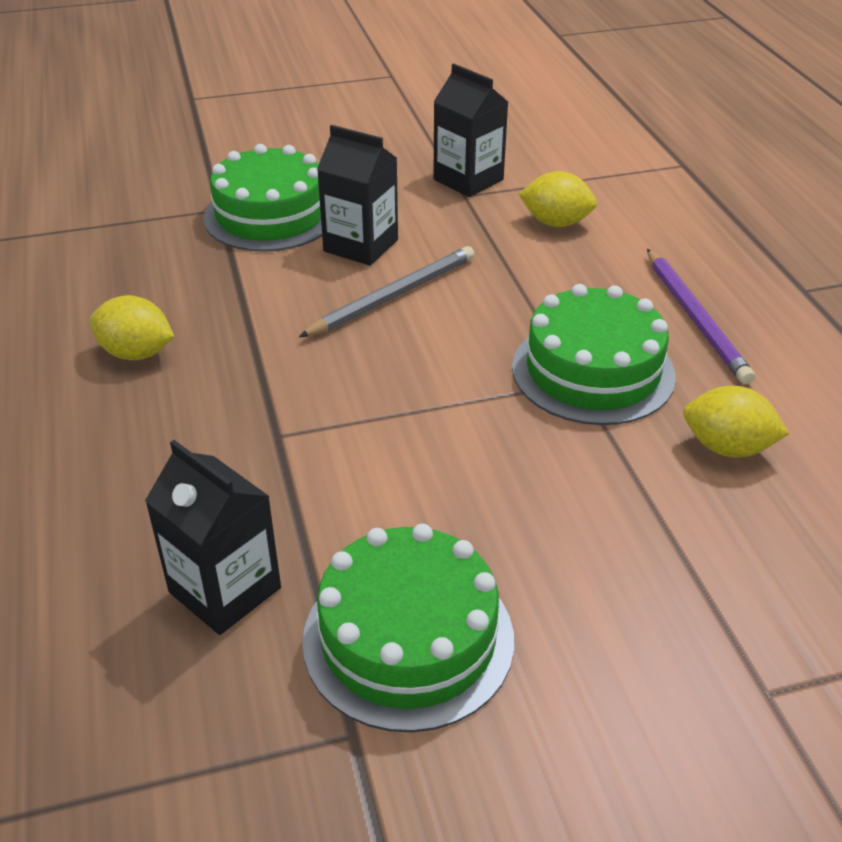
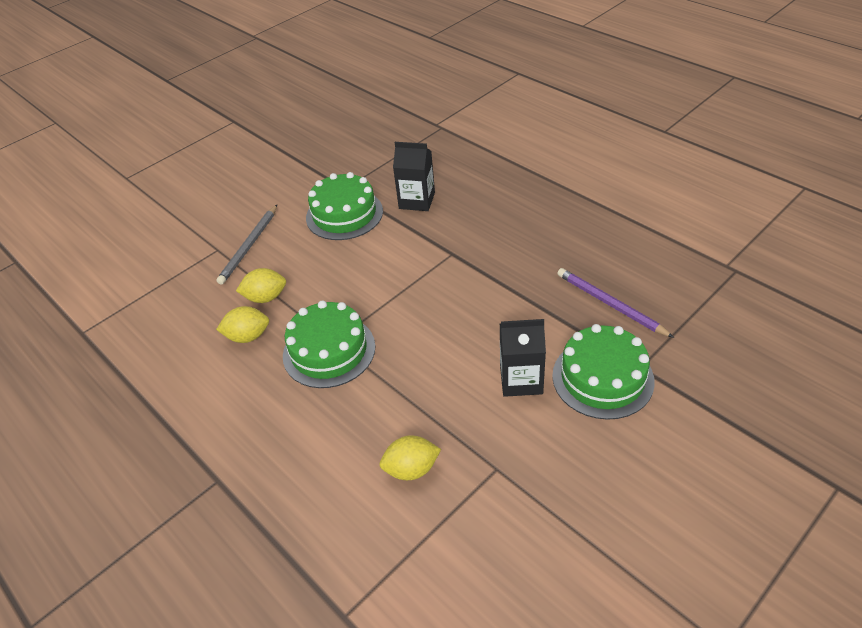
camera: 155 degrees right, 5 degrees up
(136, 353) = (556, 258): yellow lemon -> yellow lemon (266, 297)
(393, 296) = (467, 350): grey pencil -> grey pencil (249, 246)
(468, 180) = (507, 490): black carton -> none
(695, 318) = (284, 417): purple pencil -> purple pencil (610, 304)

